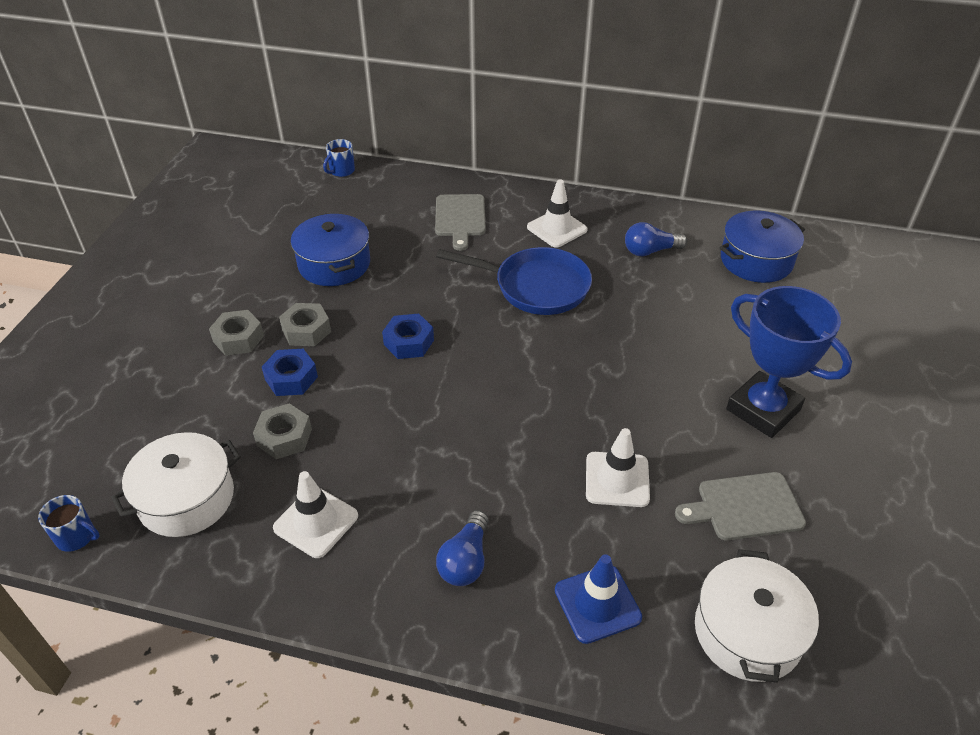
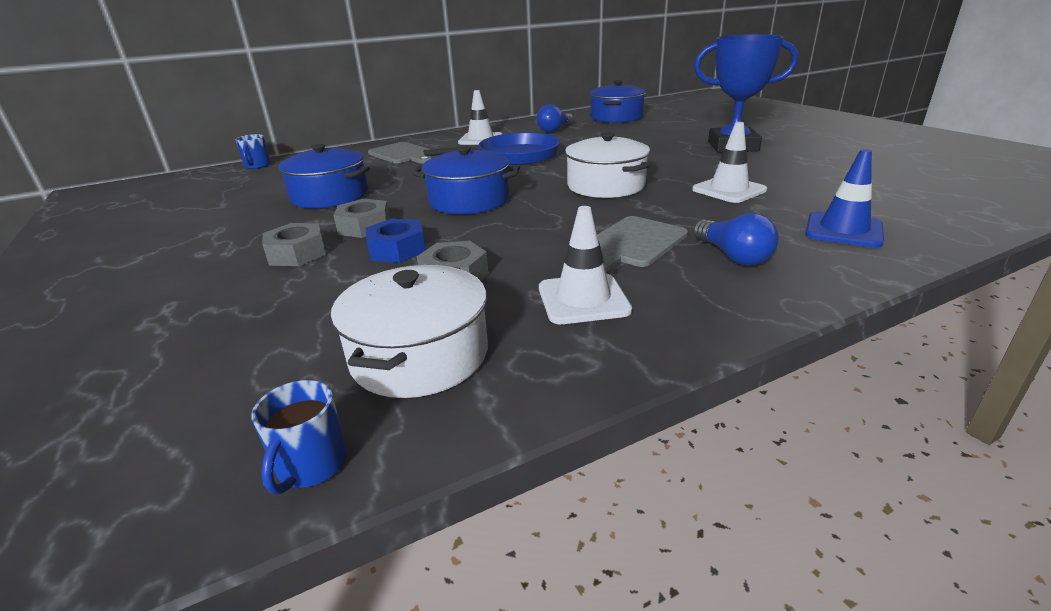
camera: 40 degrees left, 15 degrees down
(76, 536) = (311, 465): blue mug -> blue mug turned 120 degrees clockwise
(408, 342) = (469, 201): blue nut -> blue pot
(745, 507) = (807, 171): grey cutting board -> grey cutting board (633, 244)
(747, 632) = (922, 201): white pot -> white pot (605, 186)

